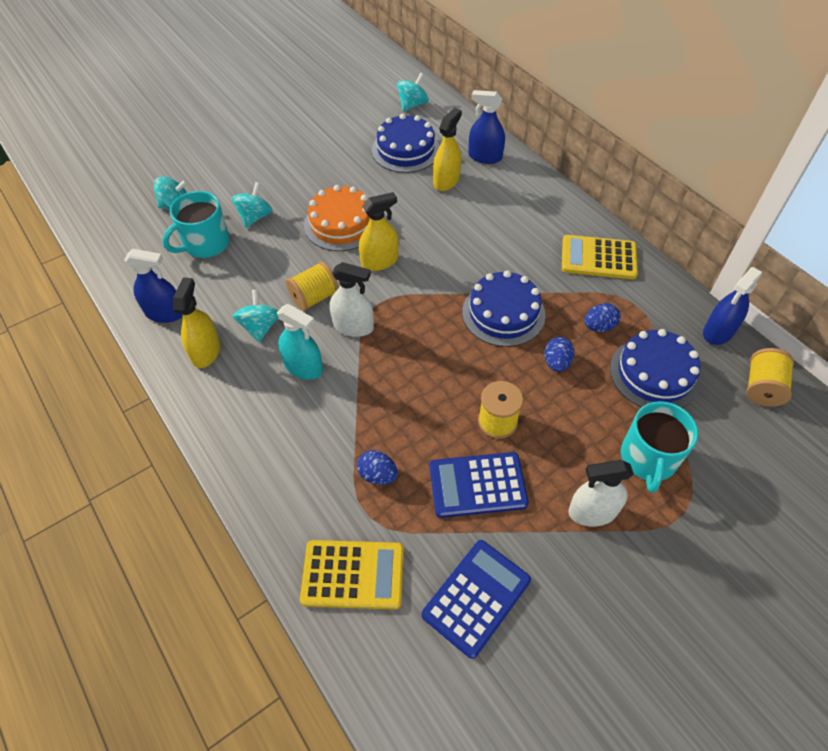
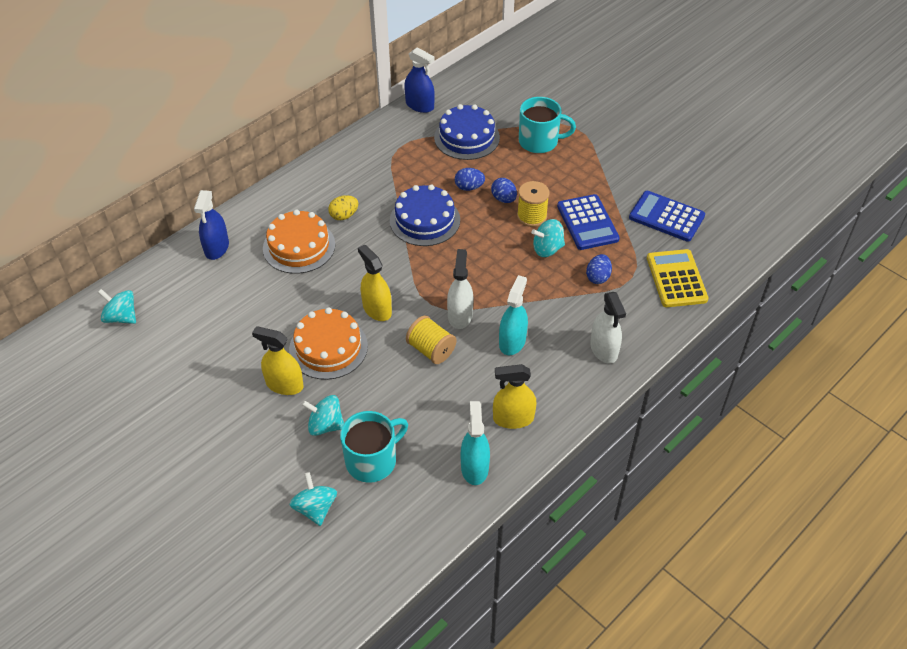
camera: 100 degrees left, 5 degrees down
(165, 313) = (474, 467): blue spray bottle -> turquoise spray bottle
(205, 244) = (372, 460): turquoise mug -> turquoise mug turned 75 degrees counterclockwise
(260, 327) = (475, 383): turquoise spinning top -> turquoise spinning top (547, 249)
(405, 150) = (206, 312): blue cake -> none
(446, 181) = (256, 273): yellow spray bottle -> yellow spray bottle (284, 384)
(477, 210) = (299, 246): none -> orange cake
(518, 246) = (344, 216): none -> yellow egg
(592, 512) = (588, 167): white spray bottle -> white spray bottle (604, 349)
(598, 258) = (351, 166): yellow calculator -> none
(599, 326) = (428, 165): blue egg -> blue egg (503, 199)
(762, 387) = (466, 89): yellow spool -> none

